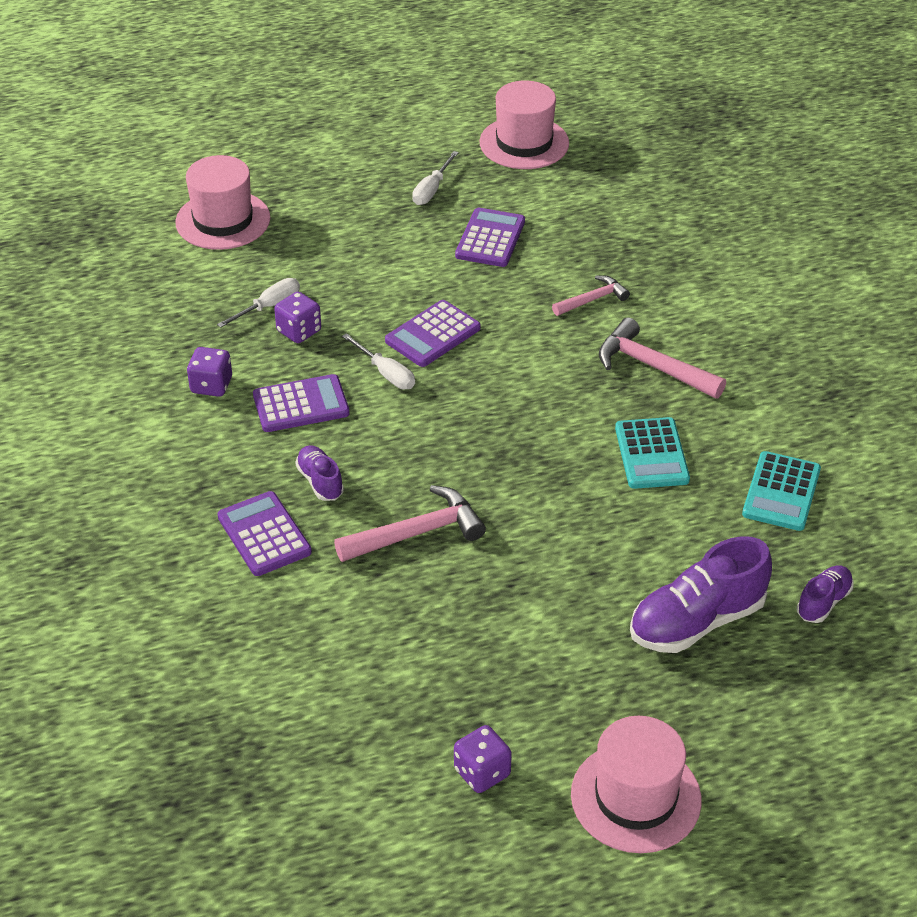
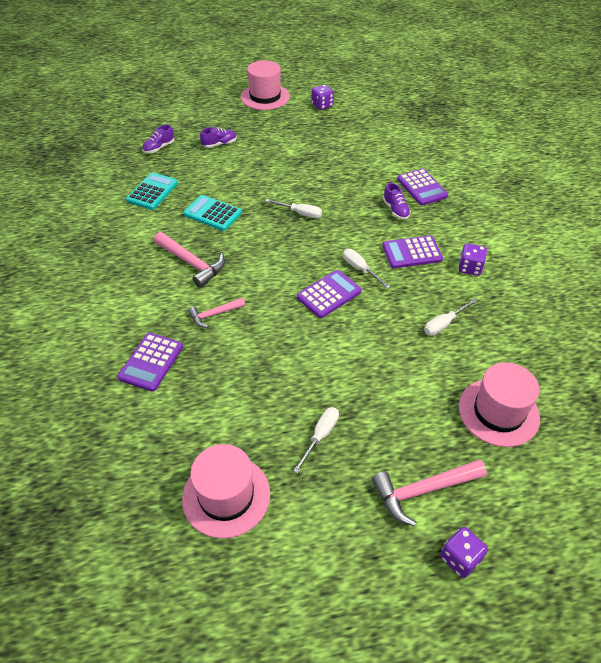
camera: 175 degrees left, 5 degrees up
(299, 331) = (420, 303): purple dice -> purple dice (460, 558)
(417, 533) = (344, 184): pink hammer -> pink hammer (423, 490)
(490, 239) = (277, 376): purple calculator -> purple calculator (151, 362)
(494, 464) = (300, 213): none -> white screwdriver
(651, 454) = (212, 213): turquoise calculator -> turquoise calculator turned 60 degrees counterclockwise
(697, 621) = (219, 144): purple shoe -> purple shoe, size x0.52

